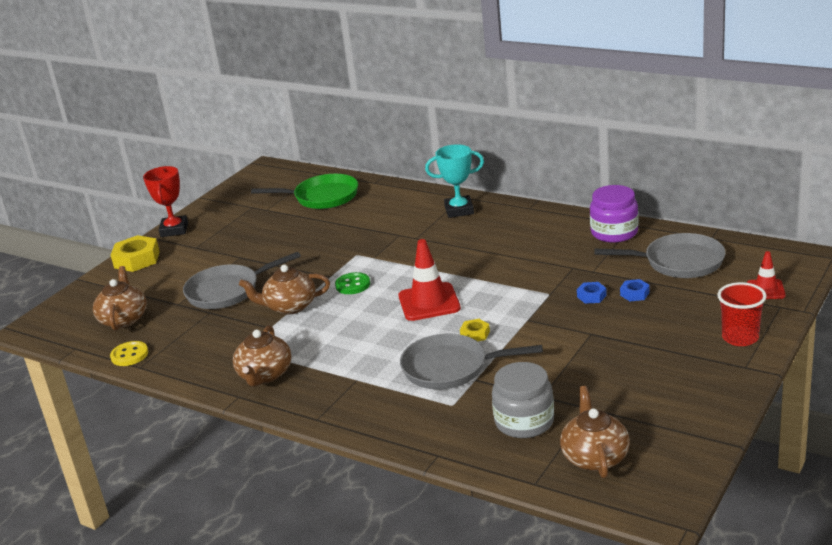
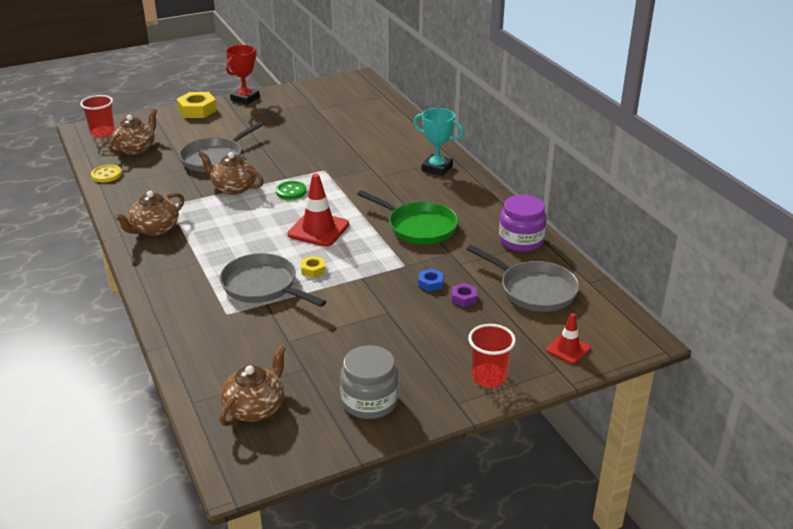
camera: 30 degrees right, 5 degrees up
(59, 322) = (102, 133): none -> red cup
(228, 291) = (215, 158): grey pan -> grey pan turned 60 degrees counterclockwise
(322, 197) = (362, 116): green pan -> green pan (418, 227)
(524, 422) = (250, 353): grey jar -> grey jar (369, 401)
(634, 294) = (463, 298): blue nut -> purple nut

